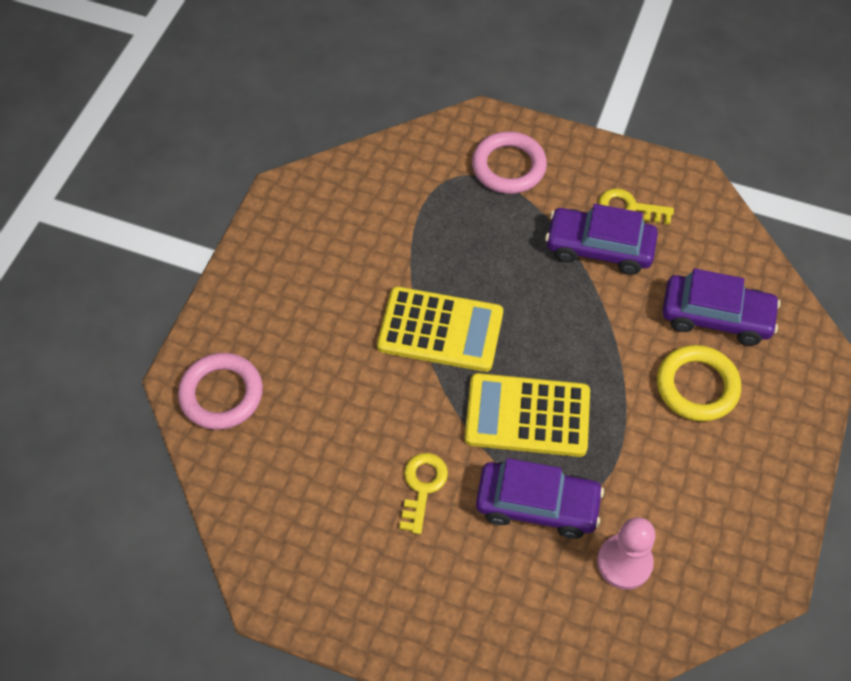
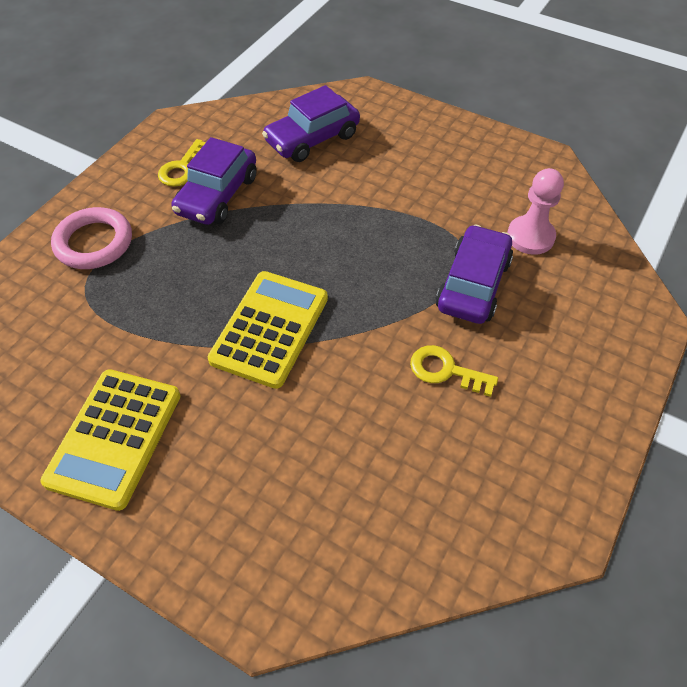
camera: 80 degrees left, 5 degrees down
(221, 394) = (296, 565): pink ring -> none
(527, 416) = (382, 276): yellow calculator -> yellow calculator (114, 438)
(697, 386) = (375, 162): yellow ring -> none
(716, 316) = (312, 138): purple car -> purple car turned 150 degrees counterclockwise

